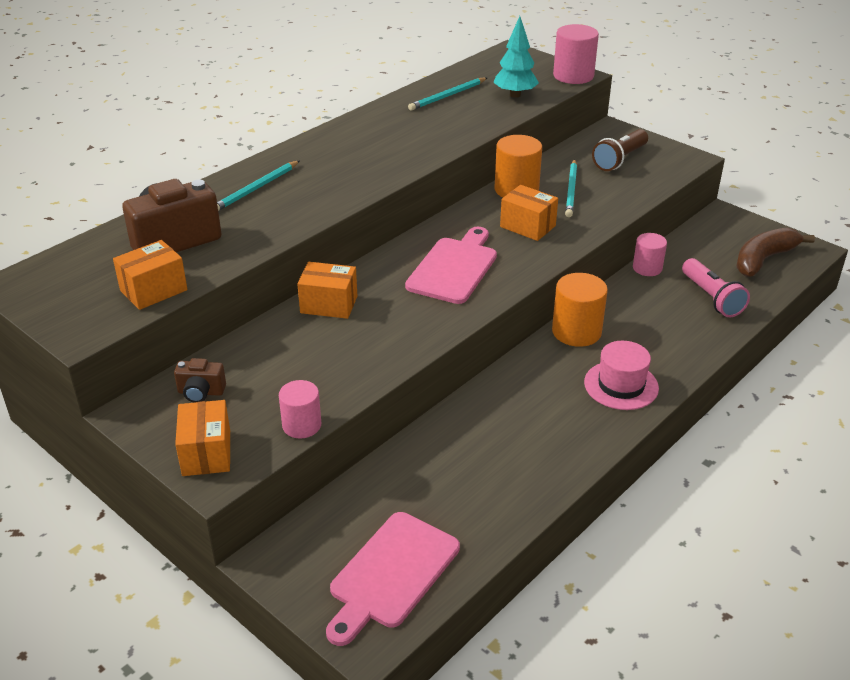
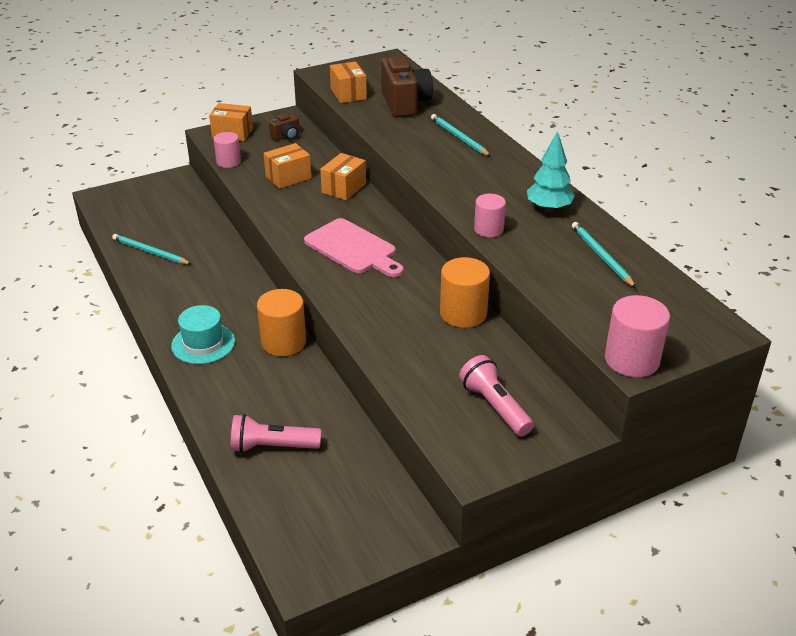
camera: 110 degrees right, 0 degrees up
(201, 392) = (286, 136): brown camera -> brown camera turned 150 degrees counterclockwise
(391, 574) = (132, 210): pink cutting board -> none
(515, 95) = (589, 300): turquoise tree -> turquoise tree (549, 208)
(527, 226) = (393, 302): orange box -> orange box (288, 177)
(571, 190) = (444, 348): turquoise pencil -> turquoise pencil (150, 252)
(619, 160) = (494, 406): brown flashlight -> pink flashlight
(621, 385) = (203, 343): pink hat -> turquoise hat
(647, 268) = (347, 421): pink cylinder -> pink cylinder (488, 229)
(763, 259) = (309, 522): brown banana -> none

